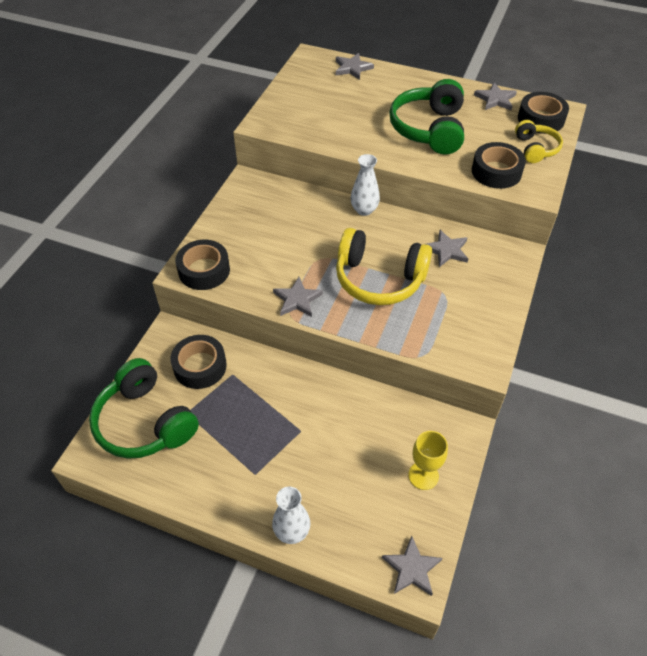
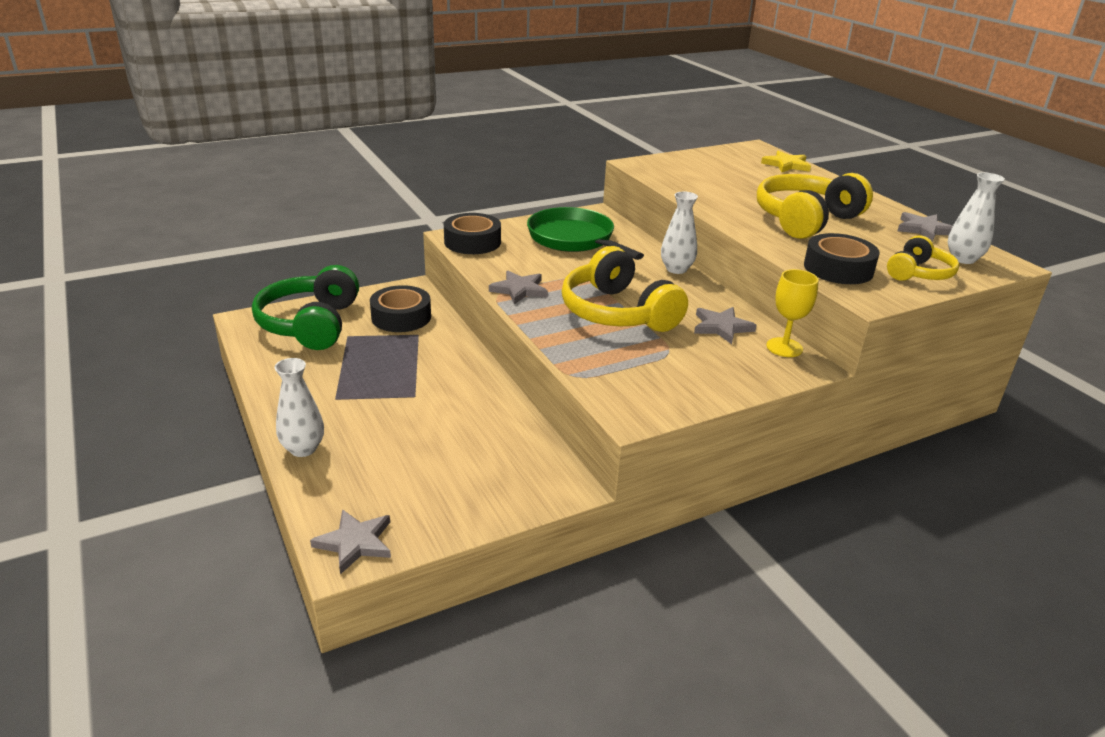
camera: 40 degrees right, 20 degrees down
(268, 220) = (574, 239): none -> green pan
(352, 68) = (786, 165): grey star -> yellow star
(423, 475) = (472, 490): yellow goblet -> yellow goblet (784, 347)
(429, 129) = (806, 220): green headphones -> yellow headphones
(540, 119) = (963, 259): black tape -> white vase

